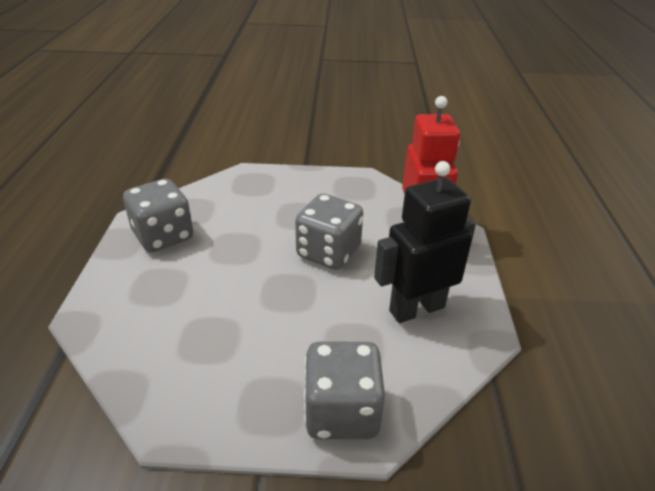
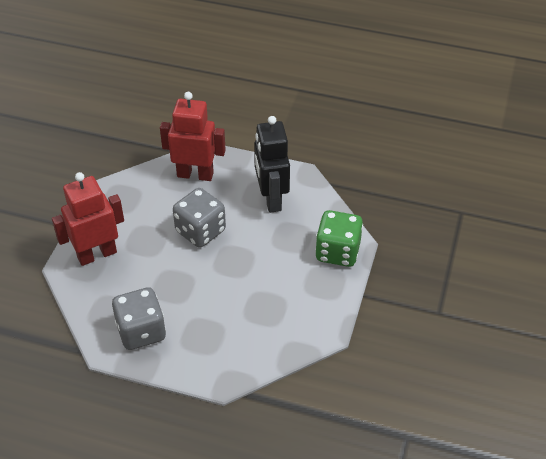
camera: 75 degrees left, 10 degrees up
(268, 187) = (97, 254): none -> red robot
(341, 412) = (337, 252): grey dice -> green dice

